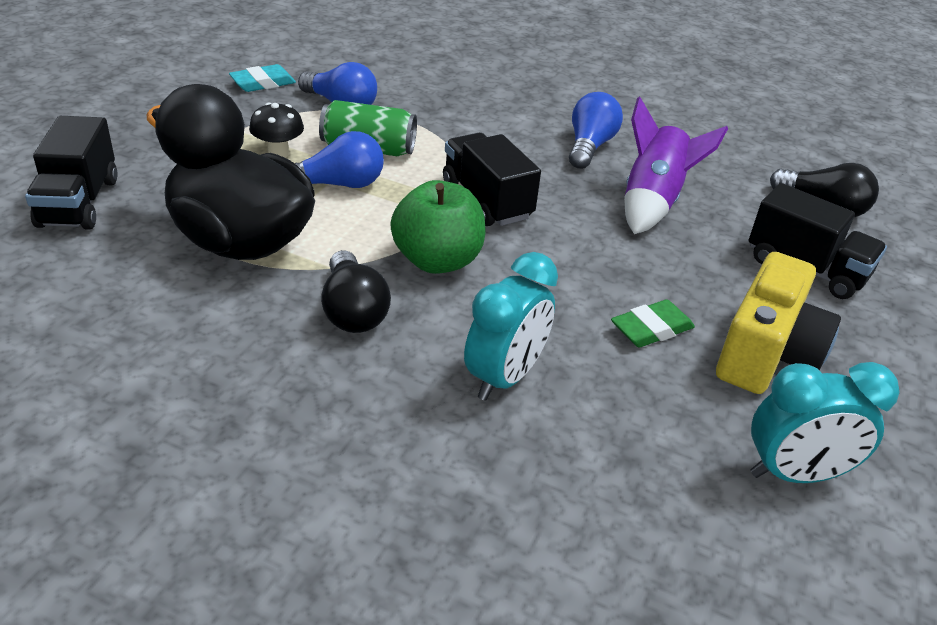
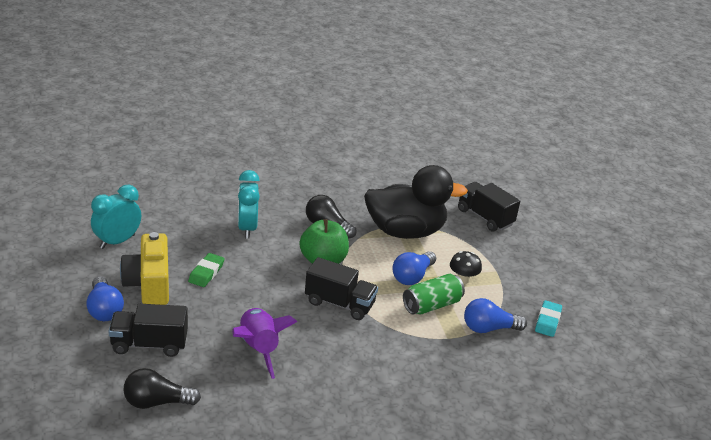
camera: 140 degrees right, 5 degrees down
(589, 146) = (329, 376): blue light bulb -> blue light bulb (104, 309)

